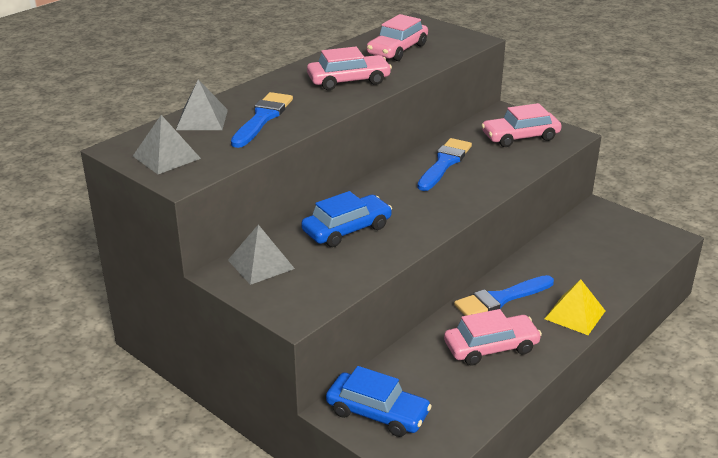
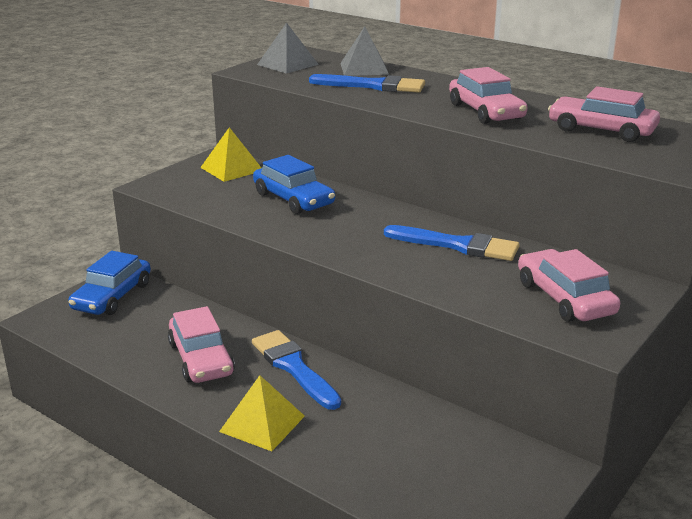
camera: 85 degrees right, 5 degrees down
(261, 264) = (231, 169): grey pyramid -> yellow pyramid

